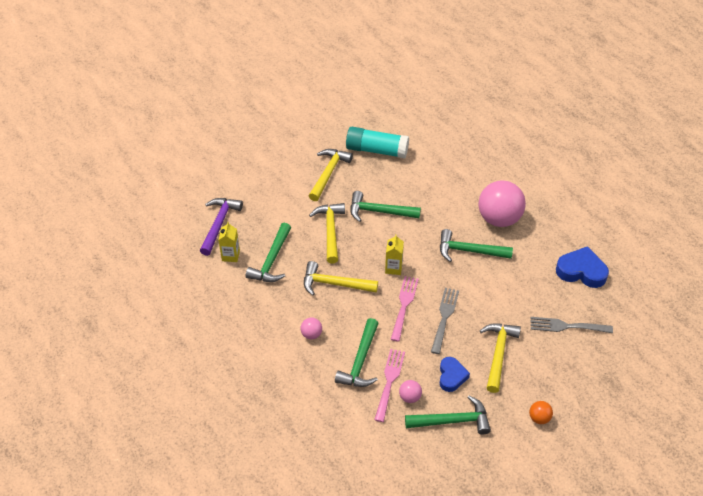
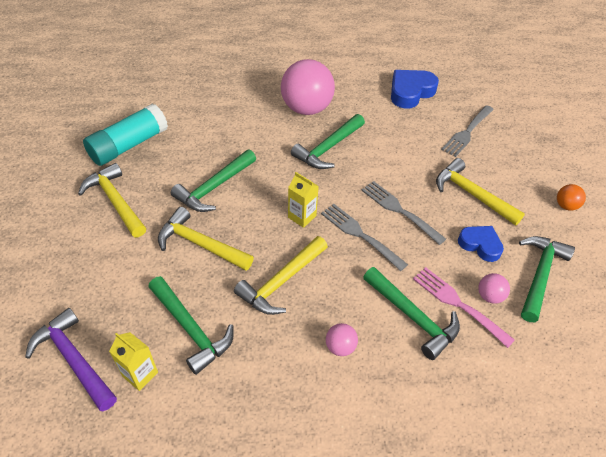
camera: 60 degrees left, 0 degrees up
(404, 306) = (360, 235): pink fork -> grey fork

